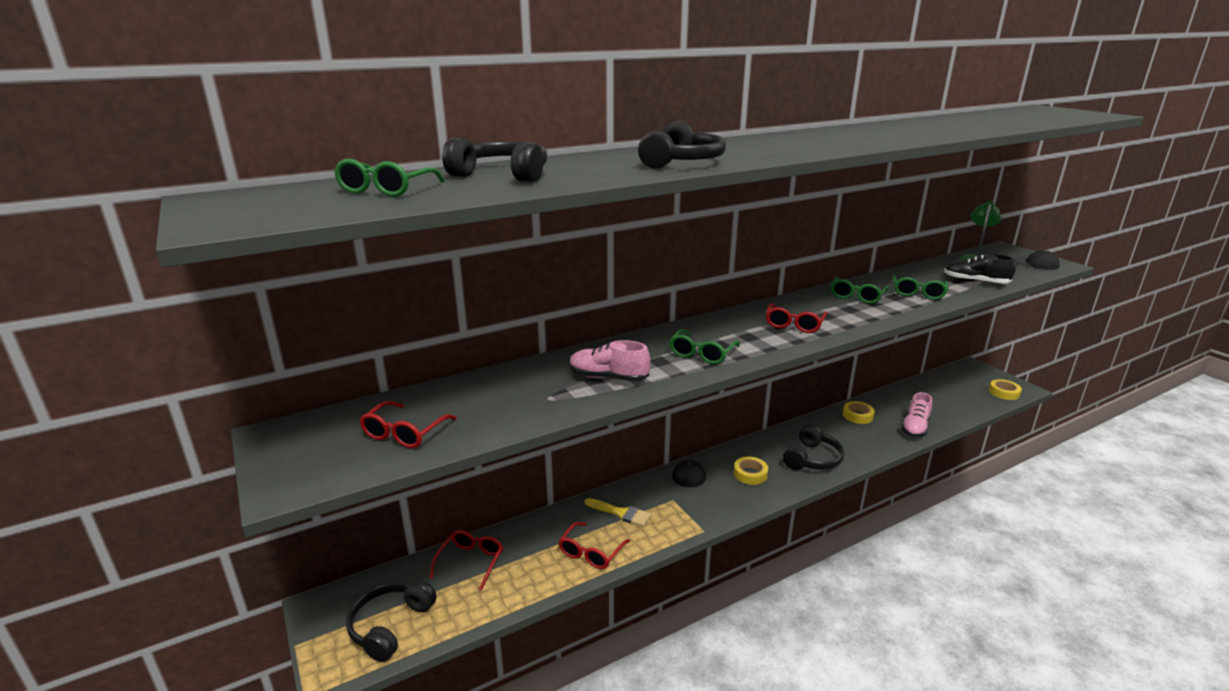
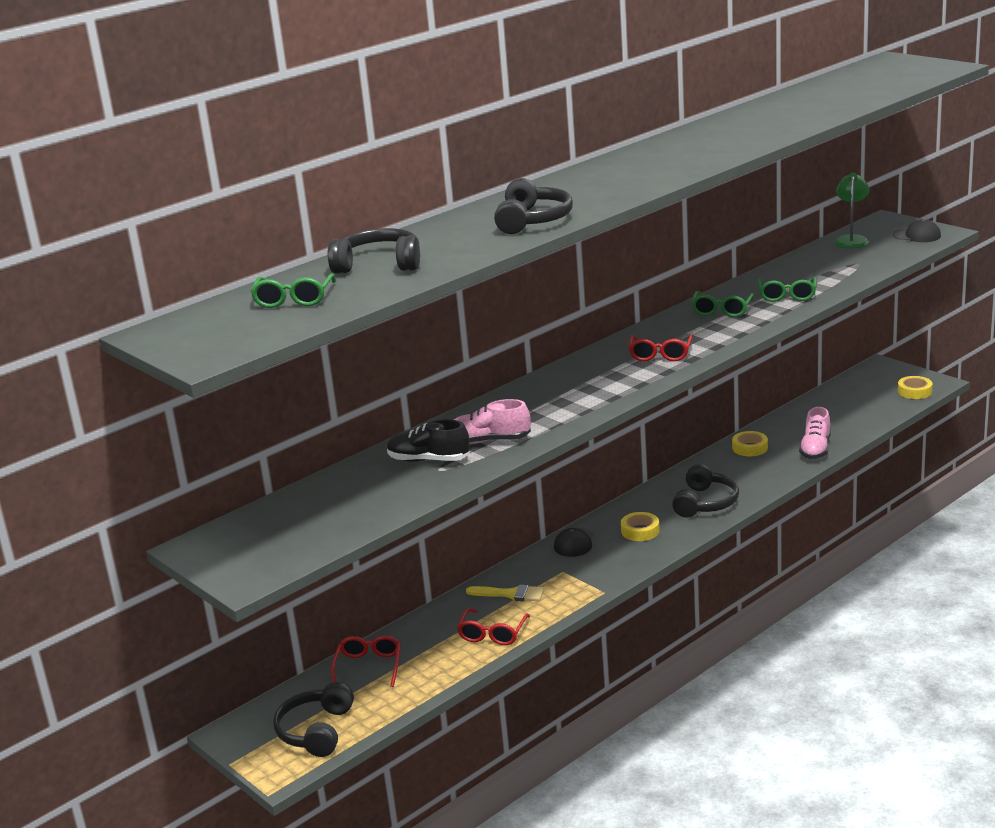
camera: 10 degrees left, 0 degrees up
(404, 433) = (320, 523): red glasses -> none
(701, 354) = (573, 402): green glasses -> none
(975, 282) = (848, 271): black shoe -> black shoe (428, 460)

